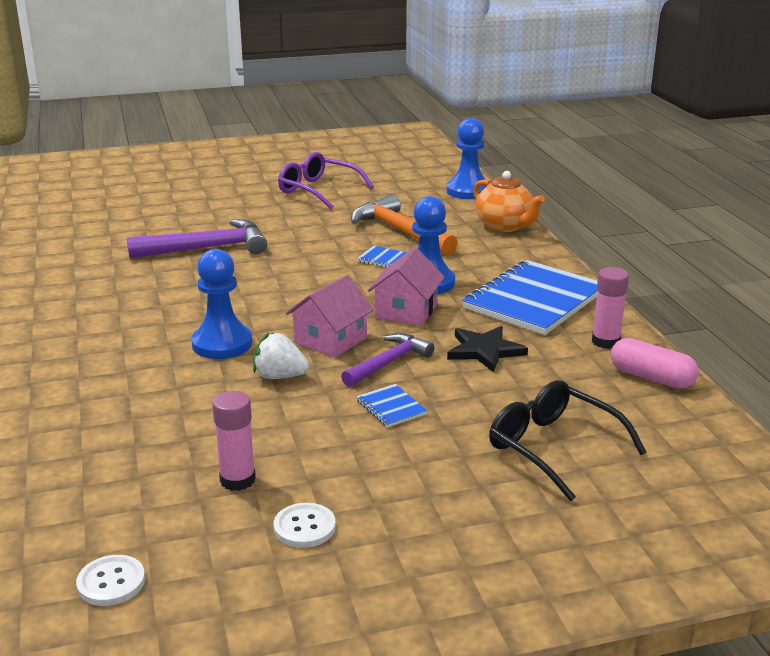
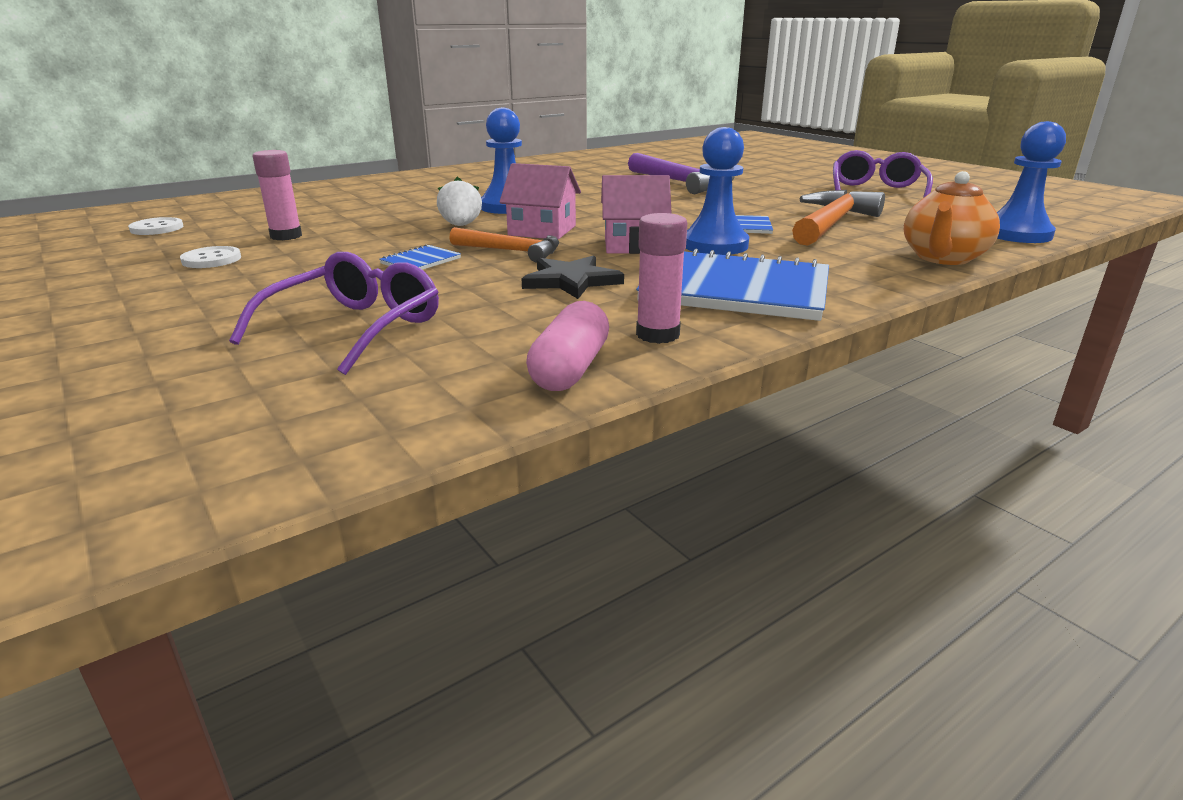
camera: 70 degrees right, 0 degrees up
(389, 363) = (512, 251): purple hammer -> orange hammer
(553, 447) = (355, 328): black glasses -> purple glasses

